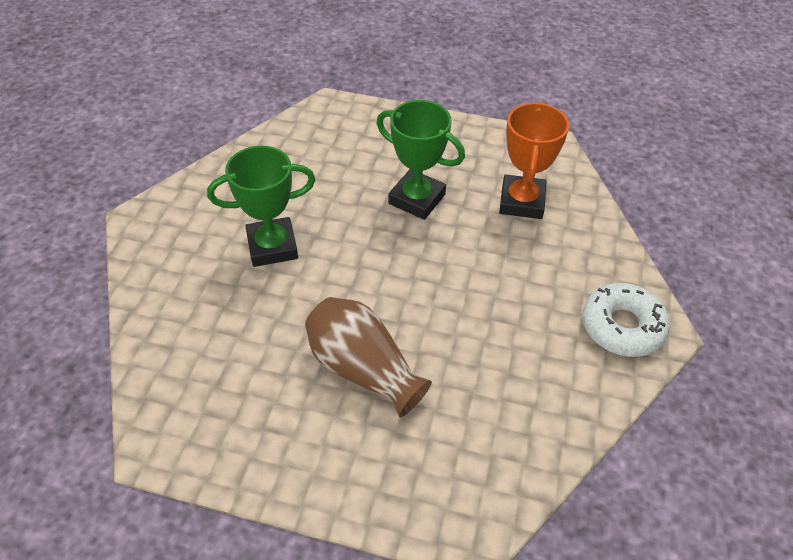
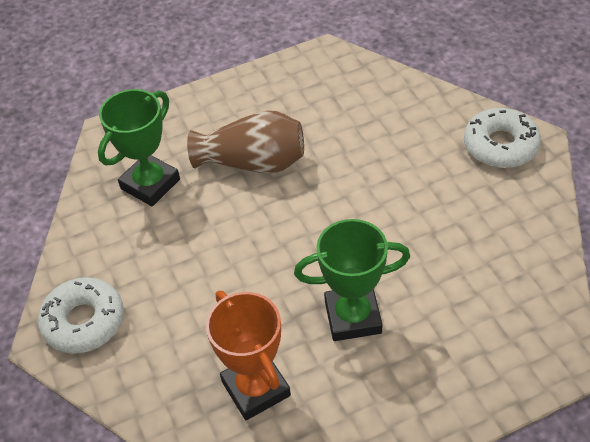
camera: 145 degrees right, 0 degrees up
(166, 233) = (500, 146): none -> white donut
(272, 246) = (414, 191): green trophy -> green trophy (150, 184)

